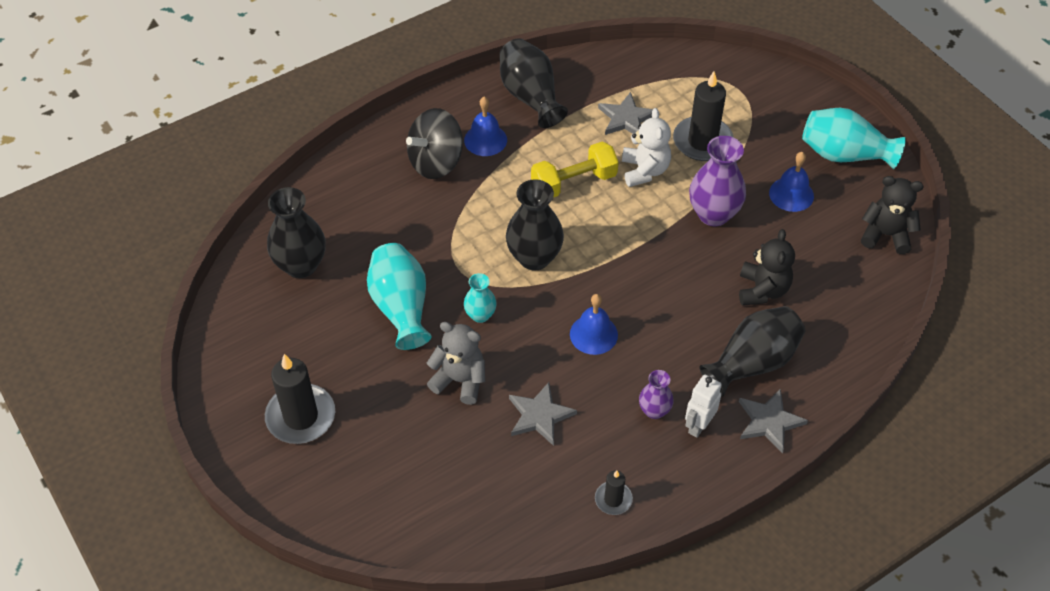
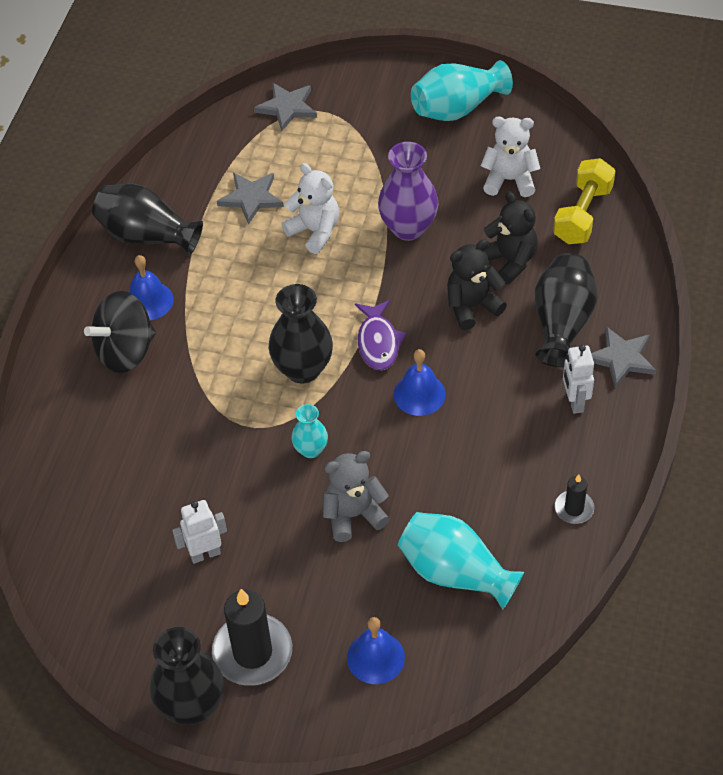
camera: 40 degrees left, 0 degrees up
(301, 265) = (104, 529): black vase -> black vase (192, 706)
(342, 330) = (205, 554): none -> white robot
(401, 307) = (235, 495): turquoise vase -> turquoise vase (455, 573)
(436, 162) = (126, 351): black spinning top -> black spinning top turned 45 degrees clockwise
(540, 415) = (448, 491): grey star -> grey star (287, 107)
(574, 182) = (266, 283): yellow dumbbell -> yellow dumbbell (582, 214)
(605, 277) = (378, 342): none -> purple fish
(654, 411) = (530, 417): purple vase -> none
(702, 141) = (335, 174): black candle -> none
(791, 194) = (451, 169): blue bell -> blue bell (375, 657)
(827, 232) = (509, 180): none -> white teddy bear
(885, 235) = (553, 151): black teddy bear -> black teddy bear (472, 306)

